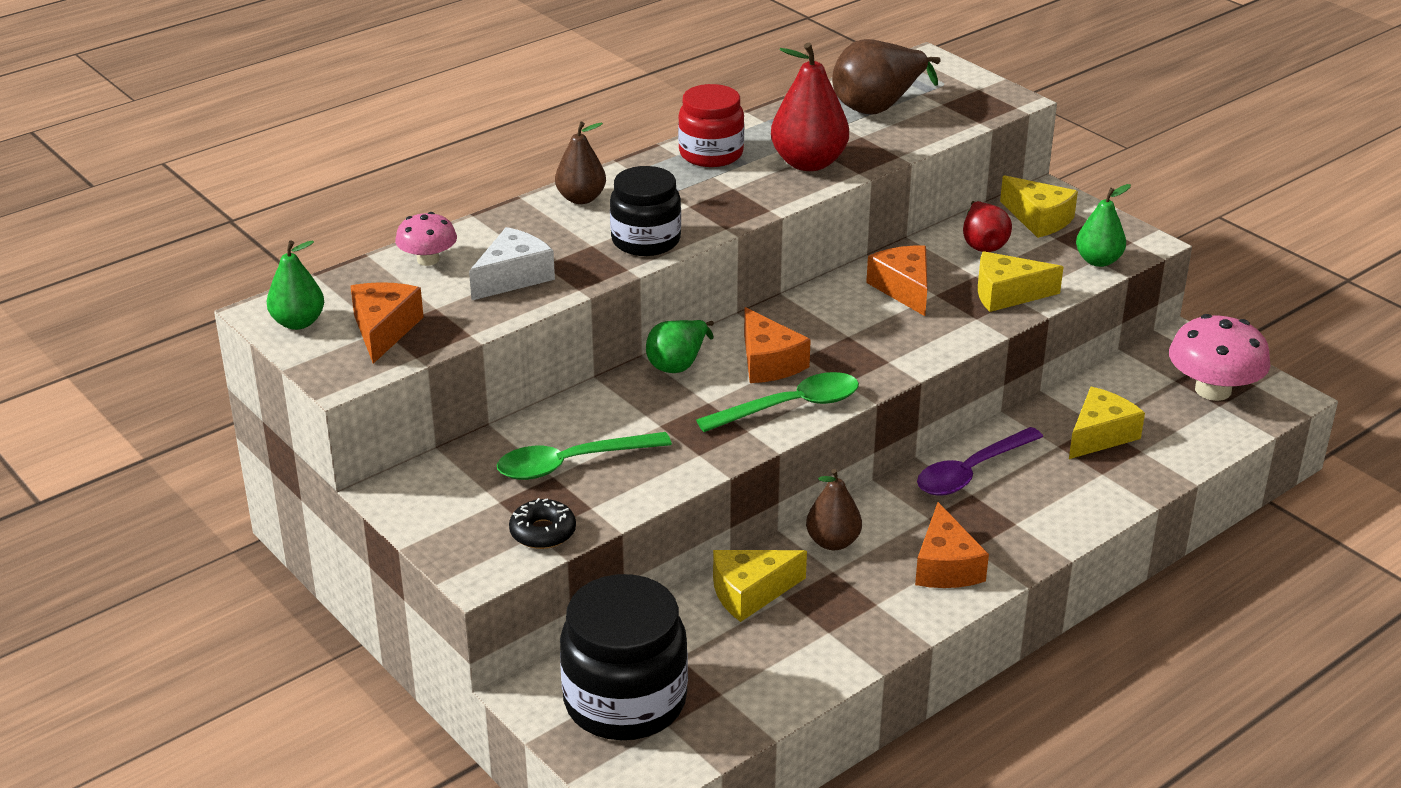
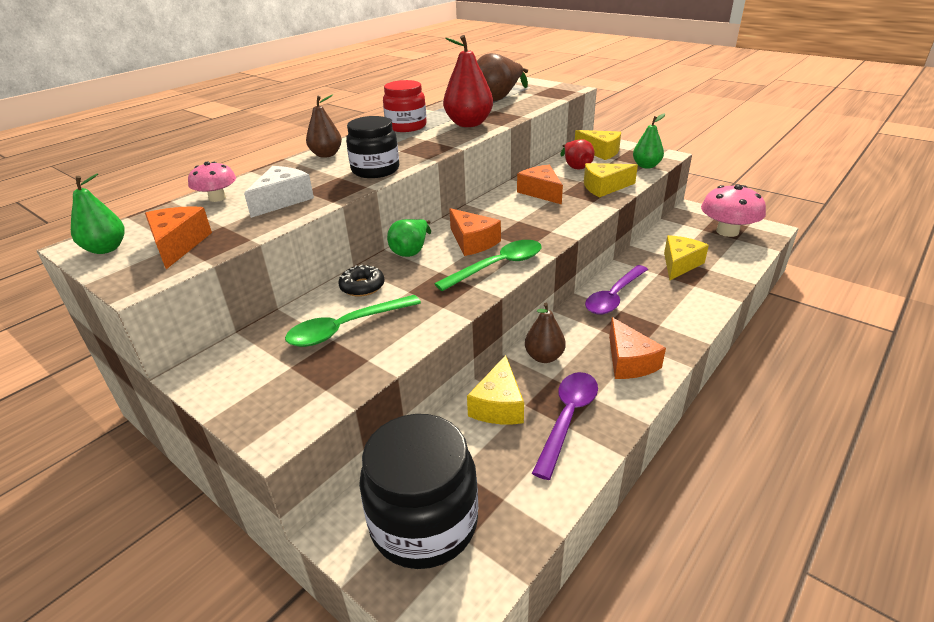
camera: 10 degrees left, 0 degrees up
(543, 532) = (330, 387): black donut -> black donut (362, 287)
(750, 593) = (498, 405): yellow cheese -> yellow cheese turned 45 degrees counterclockwise
(832, 622) = (567, 418): none -> purple spoon

